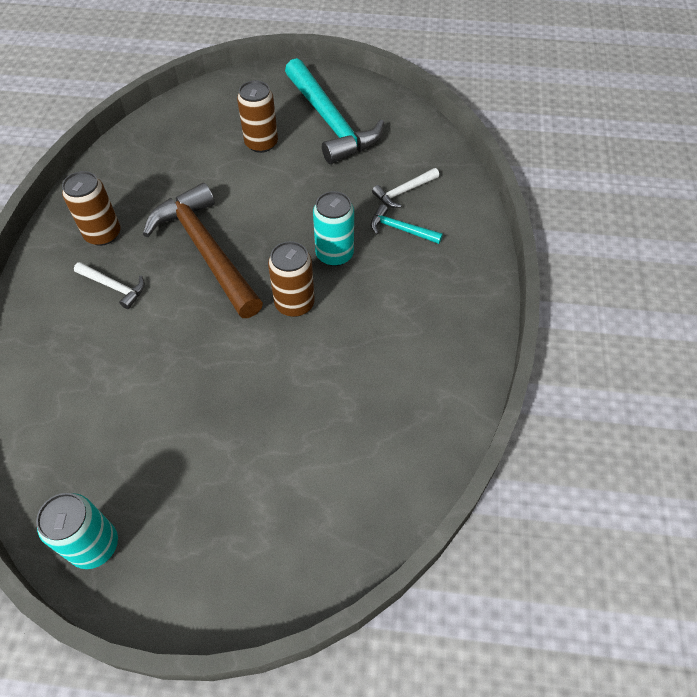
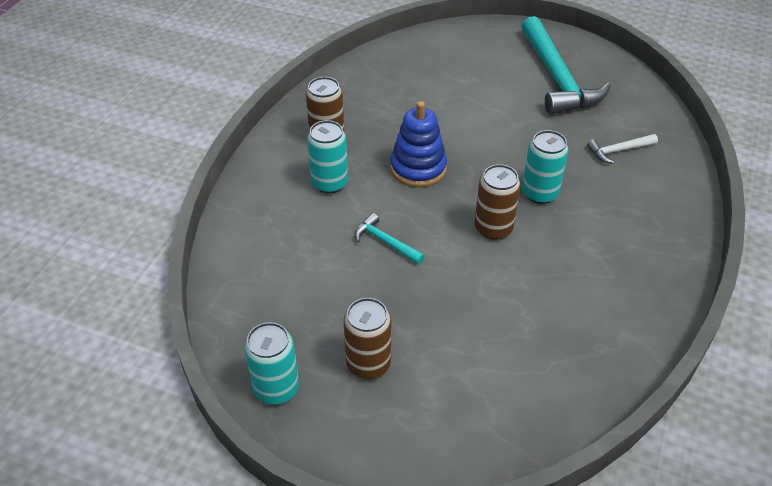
camera: 15 degrees right, 10 degrees down
(114, 287) = (329, 183): white hammer -> turquoise can
(206, 251) = (418, 168): brown hammer -> blue stacking toy
(261, 143) = (486, 86): brown can -> brown can (368, 364)
(400, 229) = (609, 183): turquoise hammer -> turquoise hammer (385, 242)

